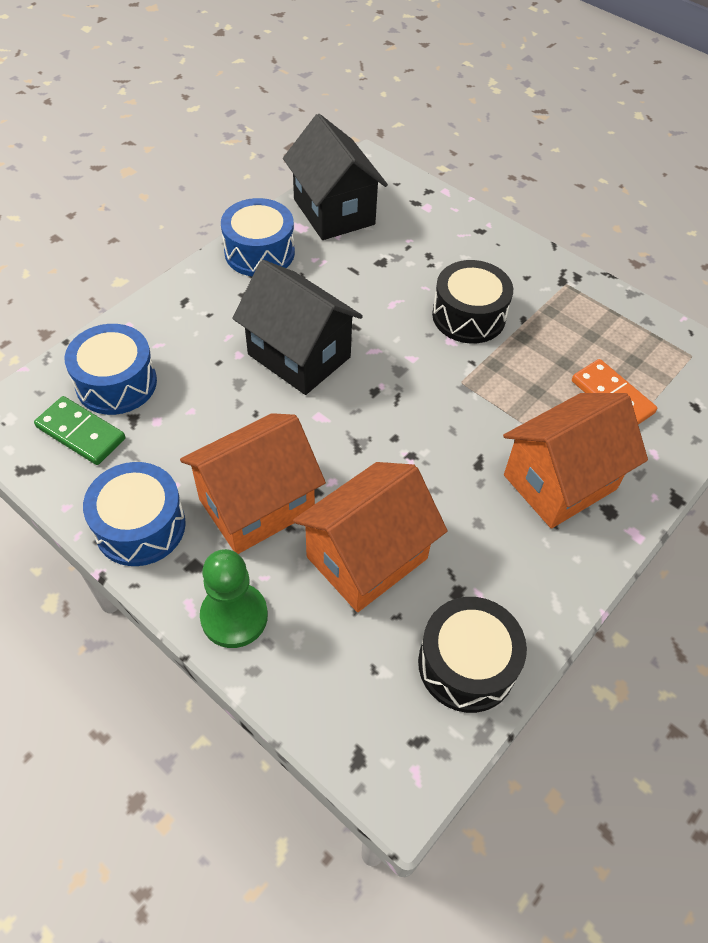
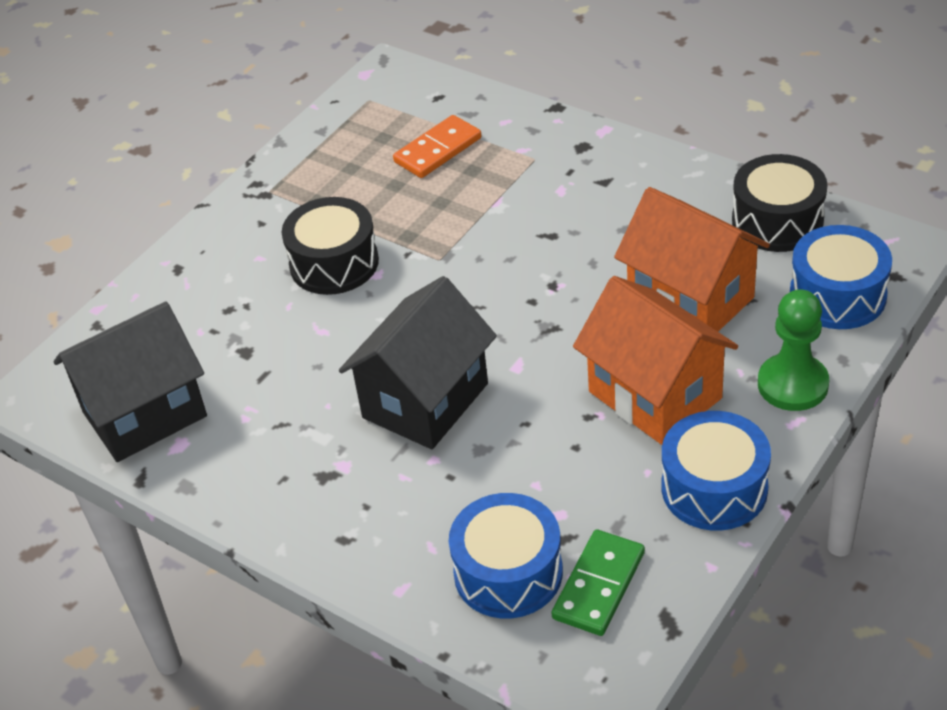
camera: 90 degrees left, 10 degrees down
(259, 252) = (236, 478): blue drum -> blue drum (837, 295)
(560, 482) = (558, 179): orange house -> none

